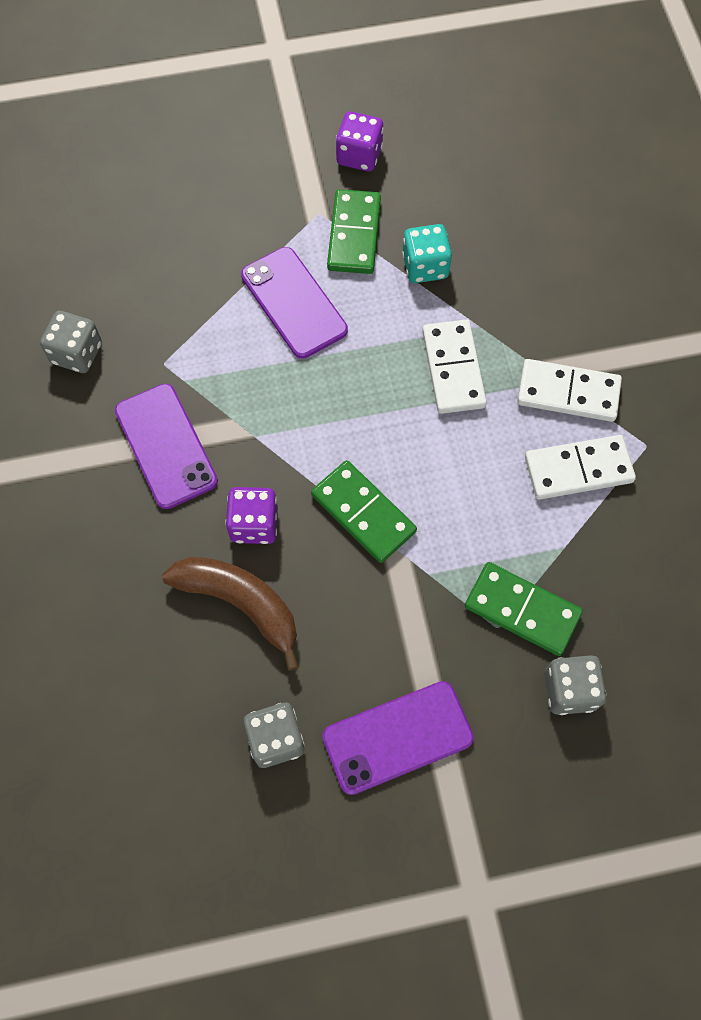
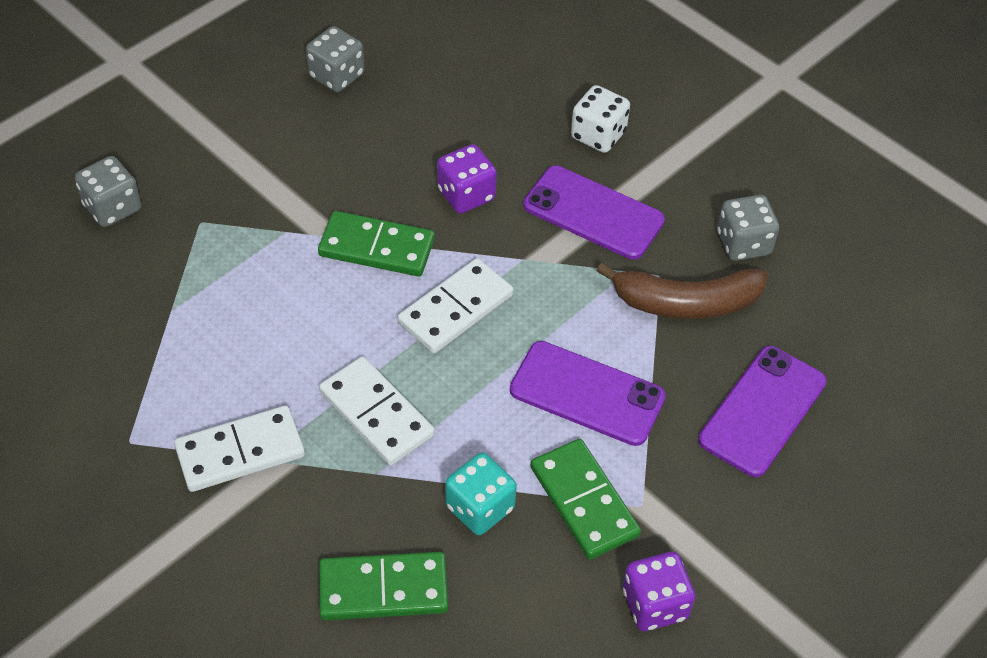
camera: 145 degrees right, 15 degrees down
(95, 522) = (598, 135): none -> white dice
(240, 603) = (431, 139): brown banana -> brown banana (686, 303)
(397, 737) = (241, 117): purple phone -> purple phone (762, 411)
(522, 610) = (185, 244): green domino -> green domino (383, 589)
(578, 469) = (191, 382): white domino -> white domino (455, 309)

